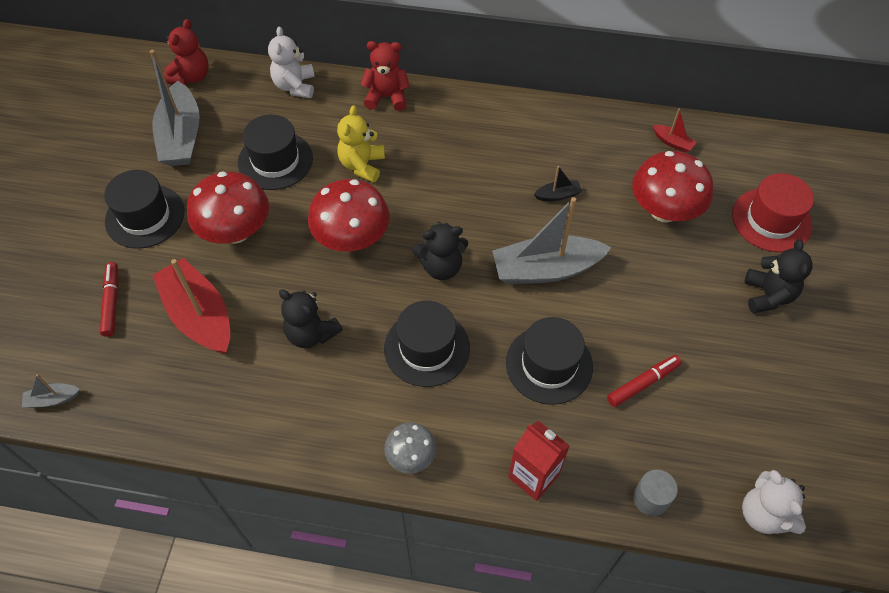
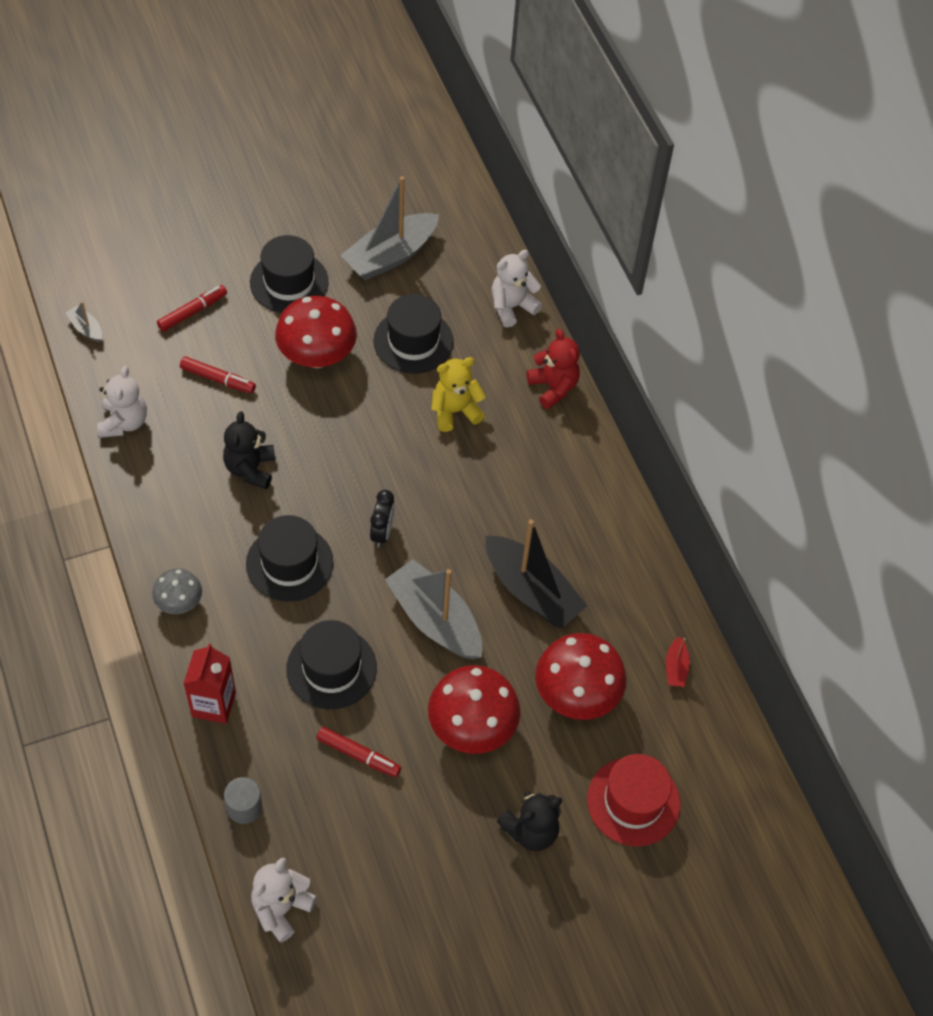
camera: 55 degrees right, 0 degrees up
(184, 414) = (124, 422): none -> white teddy bear
(191, 76) = (464, 221): red teddy bear -> none
(199, 315) = (218, 379): red boat -> red marker
(352, 239) = (366, 447): red mushroom -> red mushroom (472, 727)
(441, 267) = (382, 532): black teddy bear -> black clock
(557, 195) = (531, 591): black boat -> black boat, size x2.30

